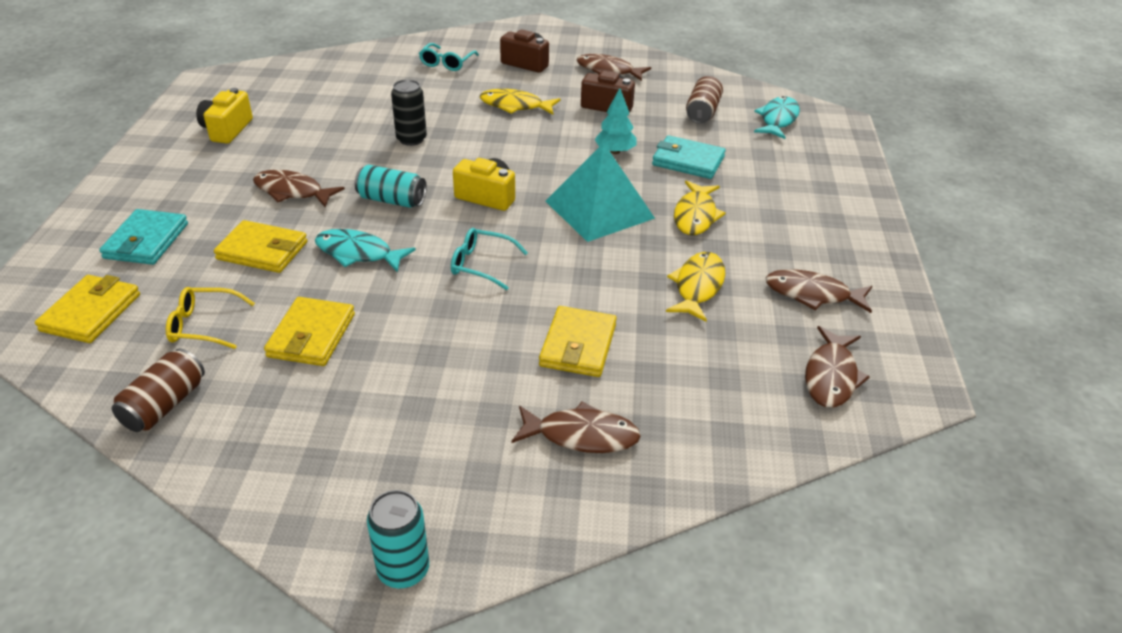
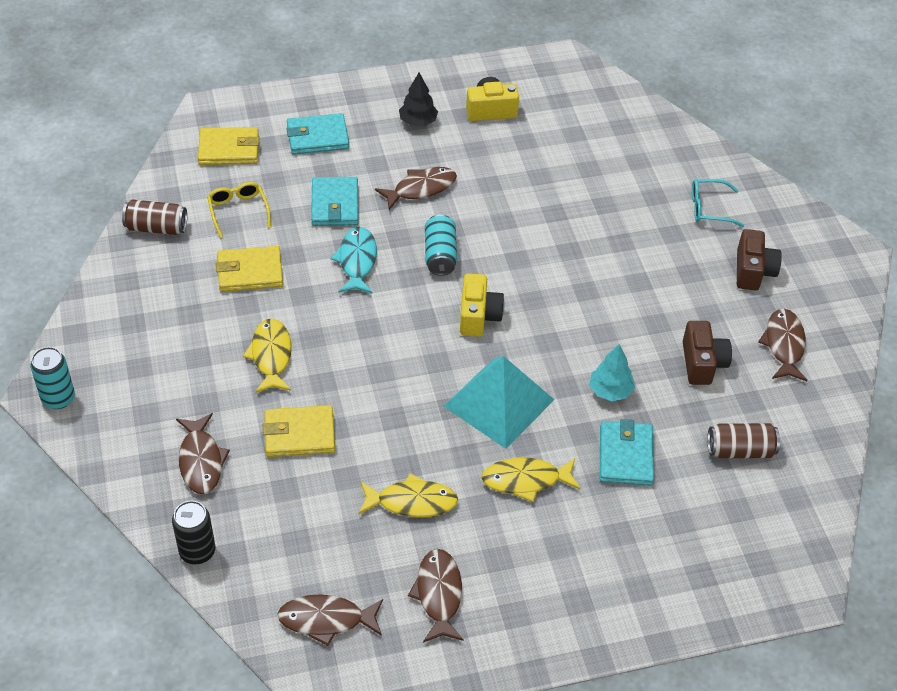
camera: 70 degrees right, 10 degrees up
(196, 172) = (418, 121): none -> black tree
(262, 251) = (335, 204): yellow wallet -> turquoise wallet
(292, 191) = (421, 188): brown fish -> brown fish turned 60 degrees clockwise
(411, 139) = (545, 233): black can -> black can (197, 551)
(481, 264) = (376, 342): turquoise glasses -> none
(515, 106) = (653, 288): yellow fish -> yellow fish (271, 355)
(778, 119) = (768, 525): turquoise fish -> none

